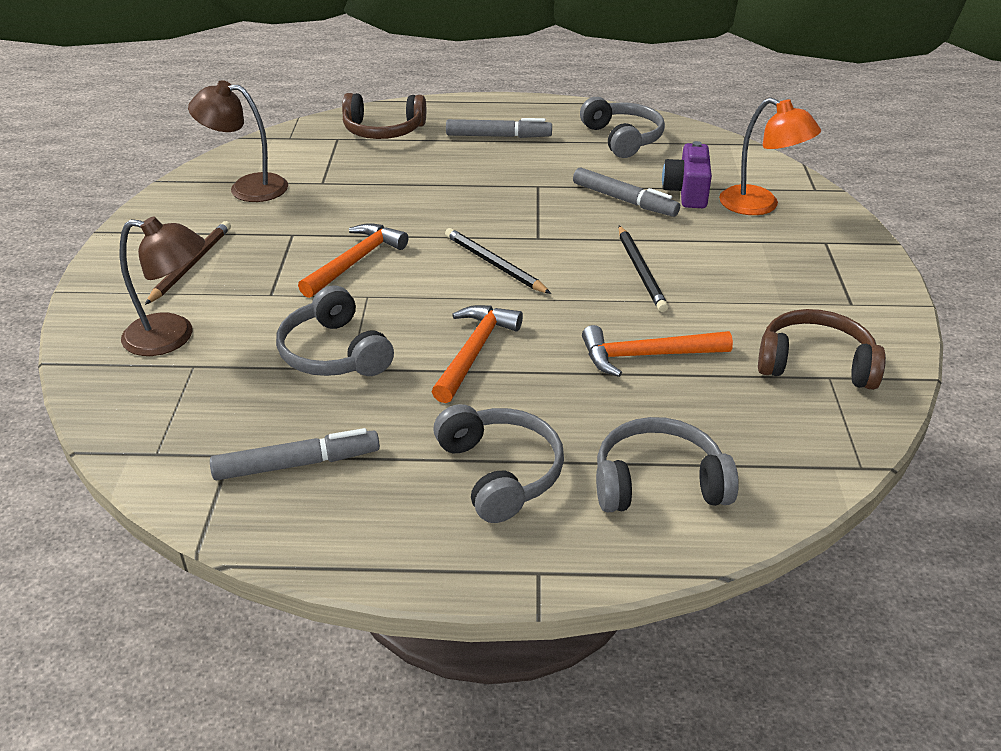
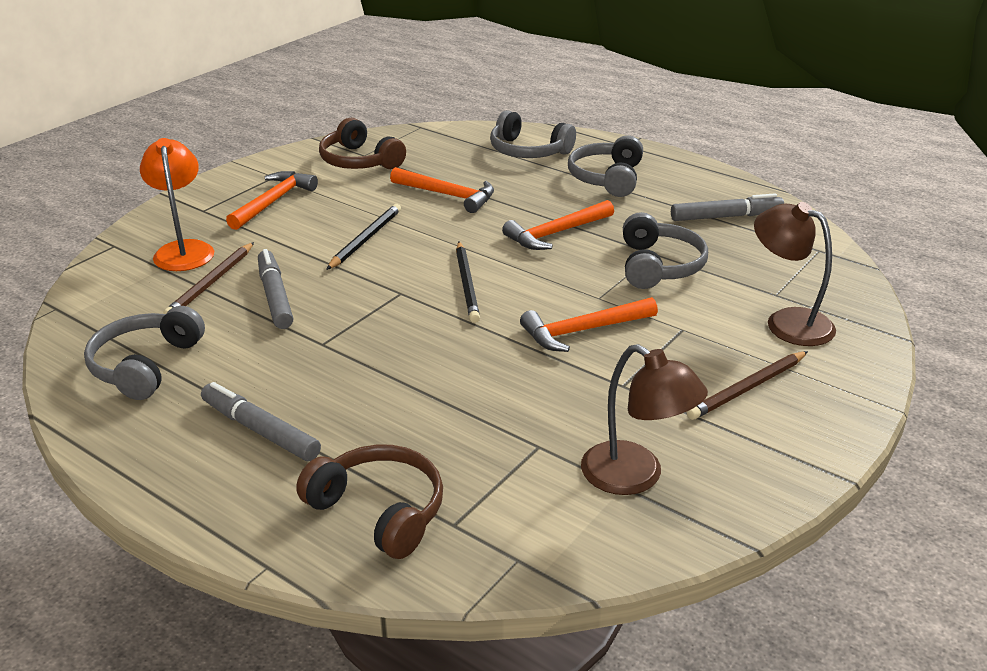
camera: 145 degrees left, 5 degrees down
(297, 464) = (726, 217): grey marker -> grey marker turned 150 degrees clockwise
(687, 192) = (211, 283): purple camera -> brown pencil
(789, 274) = (273, 202): none -> orange hammer

